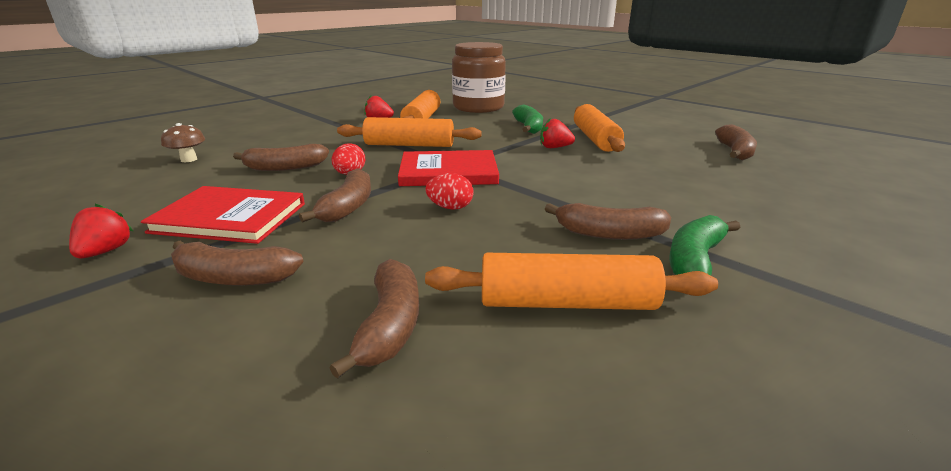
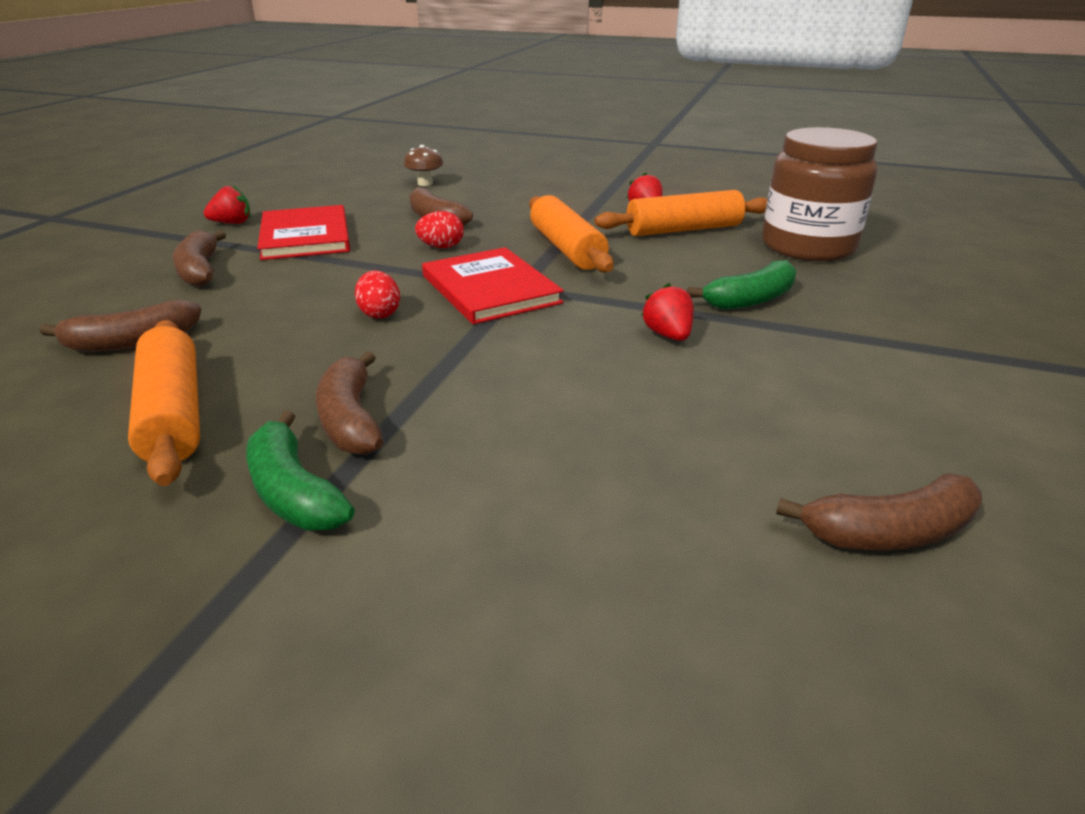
camera: 65 degrees right, 5 degrees up
(348, 207) = (353, 269): brown banana -> none
(595, 139) = (763, 361): orange rolling pin -> none
(695, 260) = (294, 492): green banana -> green banana turned 135 degrees counterclockwise

